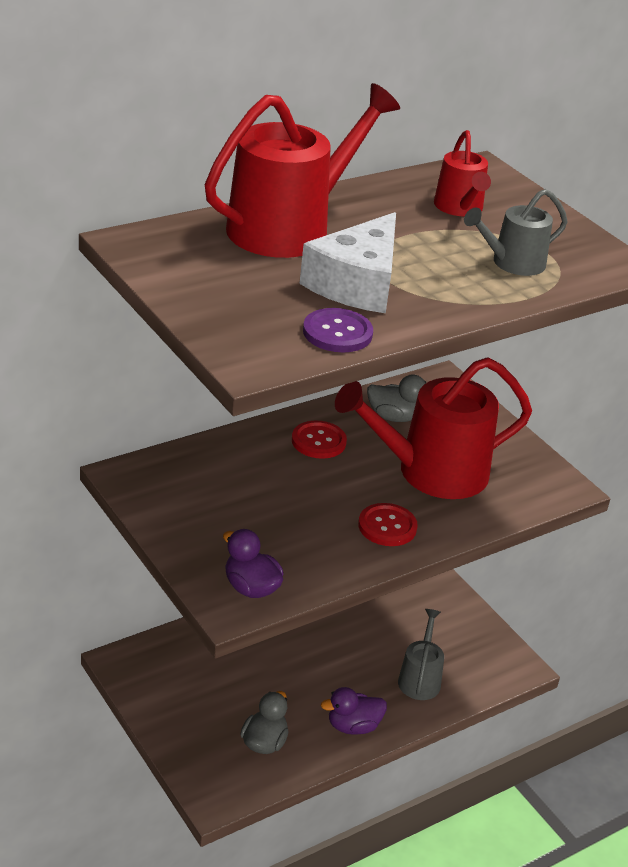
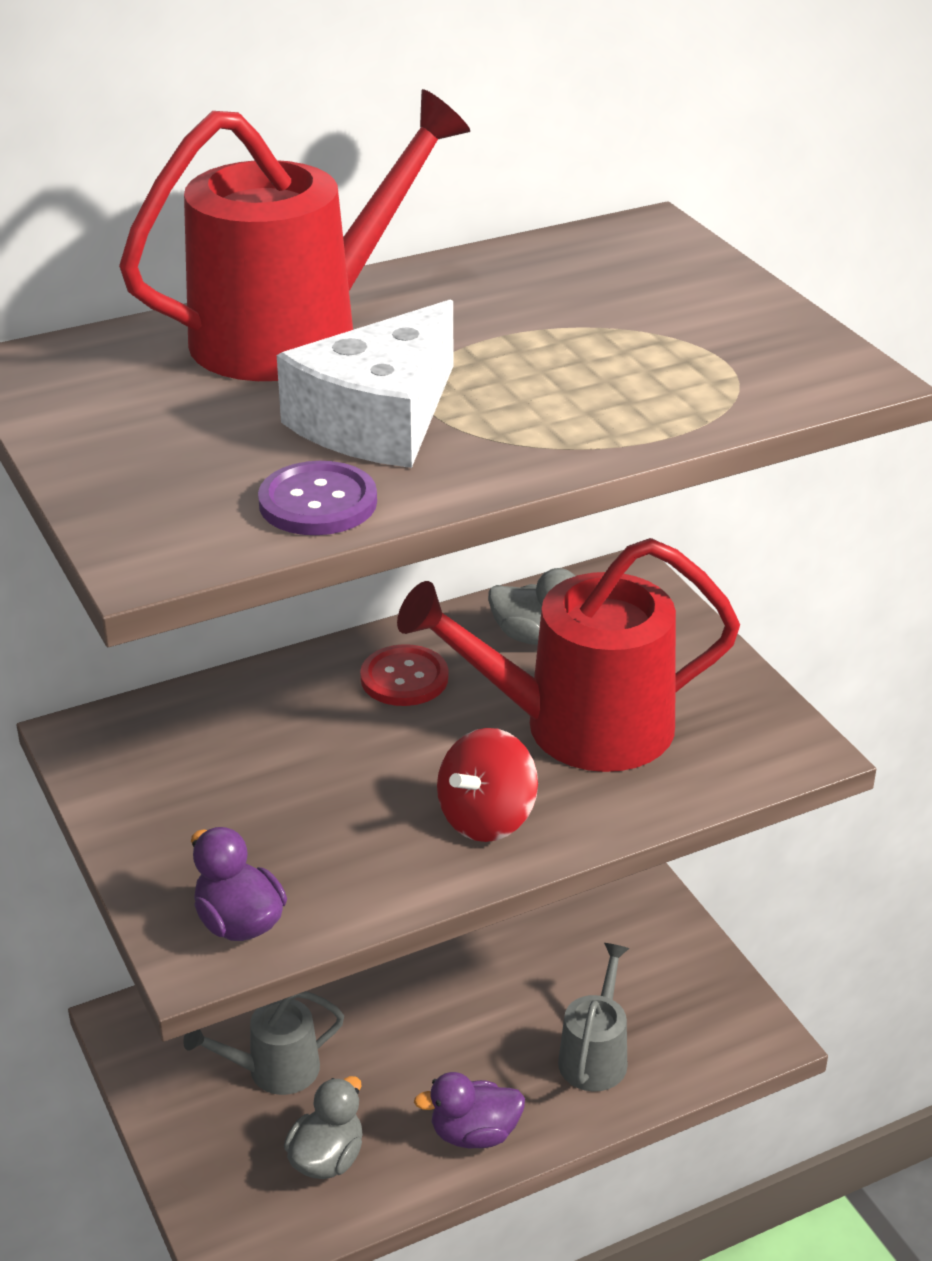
camera: 10 degrees right, 0 degrees up
(387, 526) = (487, 818): red button -> red spinning top
(459, 208) = (593, 293): red watering can -> none
(512, 263) = (658, 379): grey watering can -> grey watering can (274, 1070)

